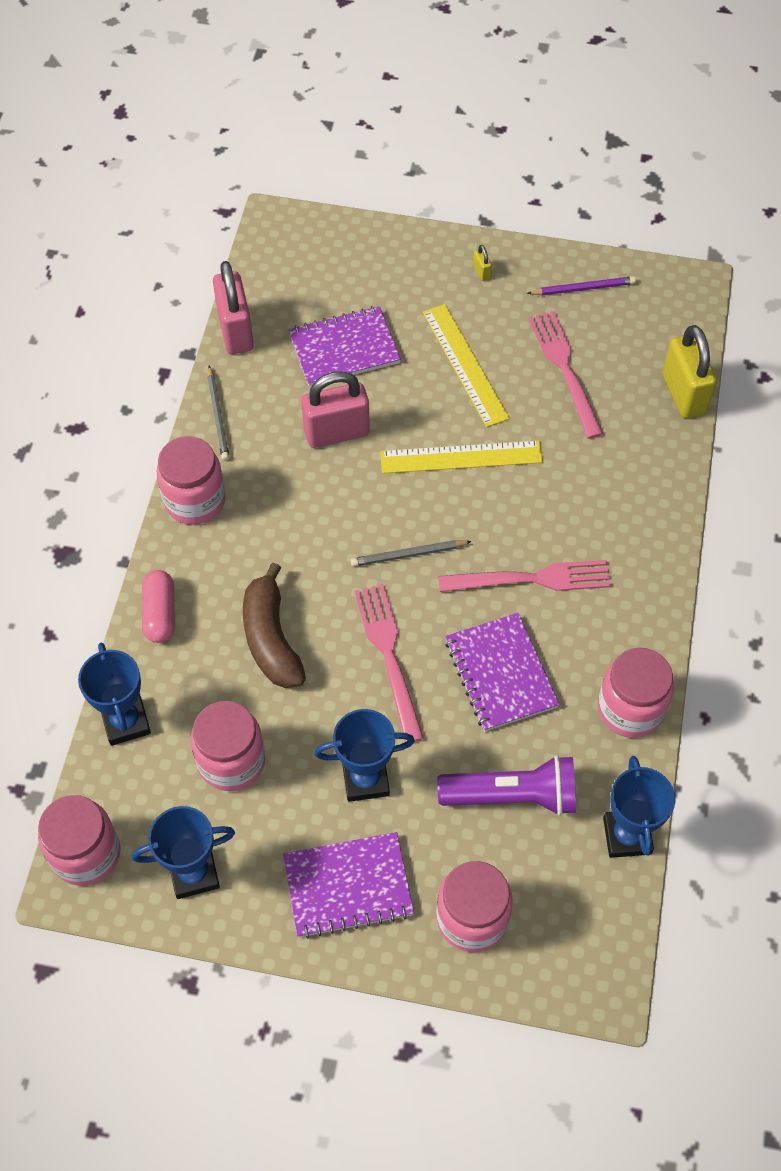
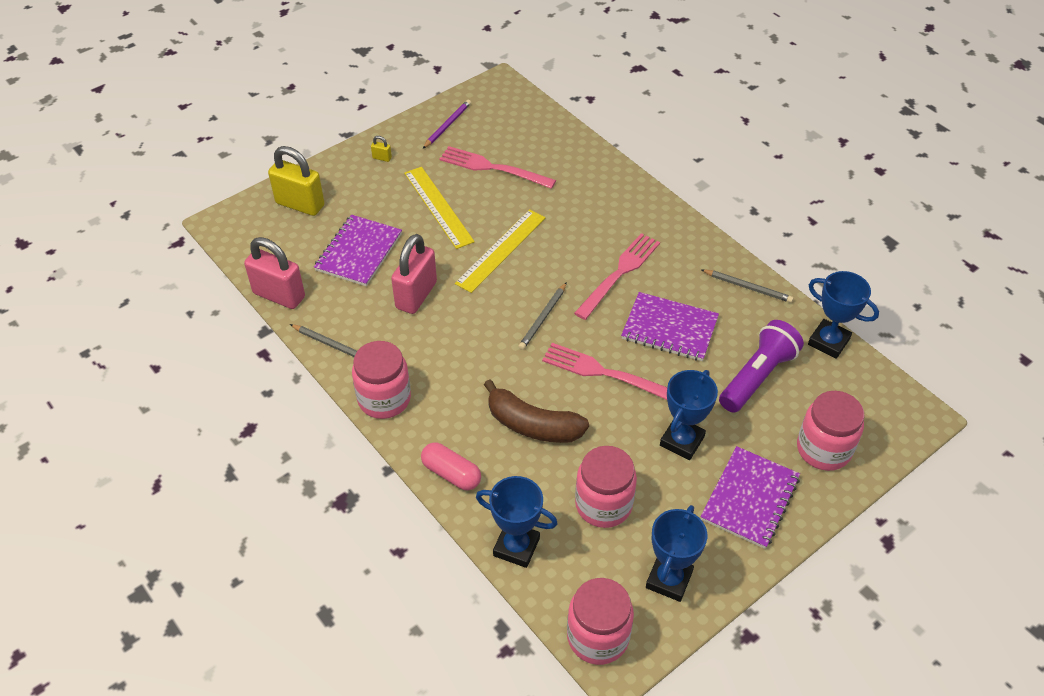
camera: 50 degrees left, 10 degrees down
(464, 365) = (438, 207): yellow ruler -> yellow ruler turned 45 degrees clockwise
(630, 709) = (747, 287): pink jar -> grey pencil
(683, 394) = (566, 133): yellow padlock -> yellow padlock (300, 204)

